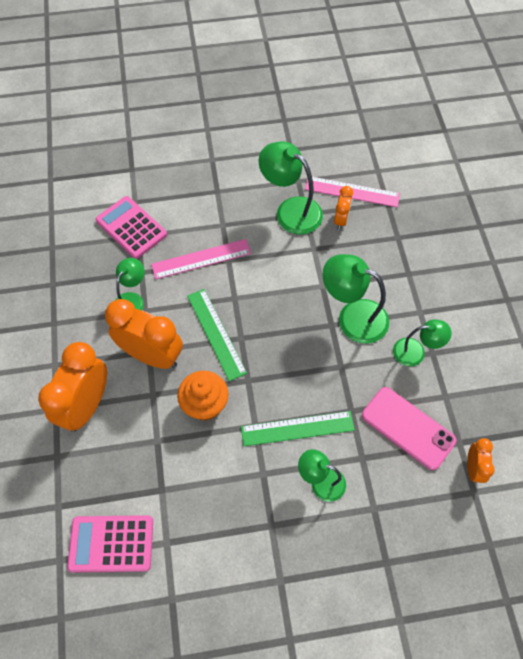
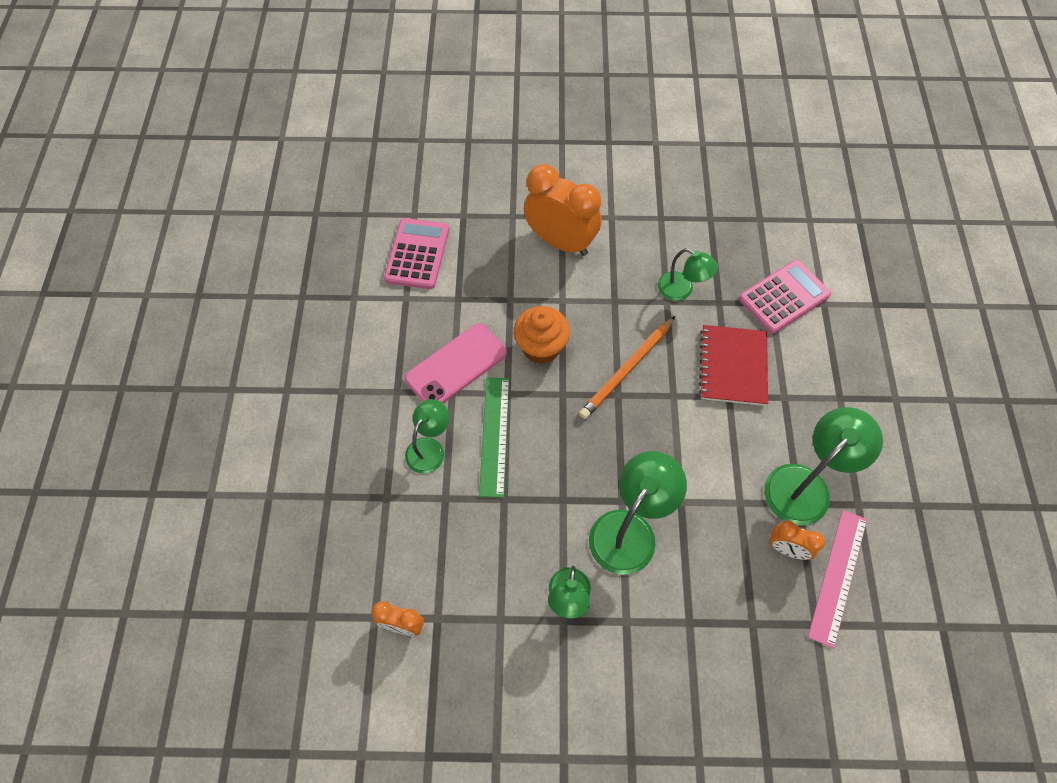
camera: 100 degrees right, 0 degrees up
(152, 355) = (609, 303): orange clock -> none
(201, 259) = (733, 366): pink ruler -> red notebook
(216, 333) = (627, 369): green ruler -> orange pencil
(408, 428) = (469, 560): pink phone -> pink phone (456, 365)

